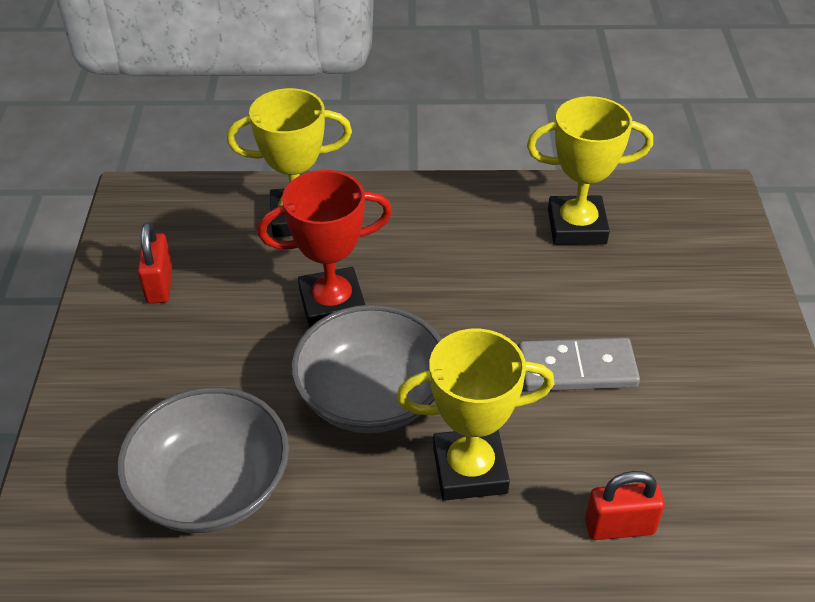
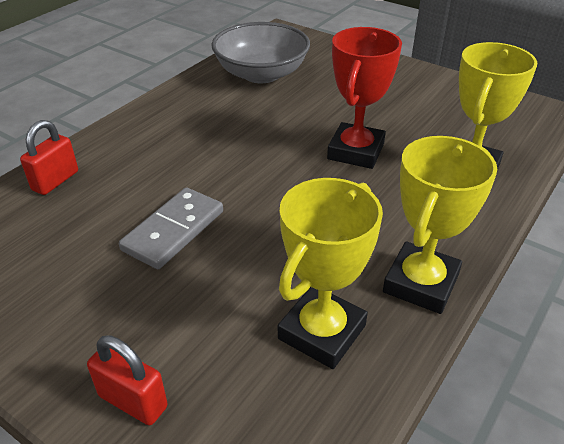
camera: 125 degrees right, 5 degrees down
(159, 285) = (437, 98): red padlock -> red padlock (133, 401)
(371, 396) = (259, 136): grey bowl -> none
(470, 469) = (165, 148): yellow trophy -> yellow trophy (421, 283)

